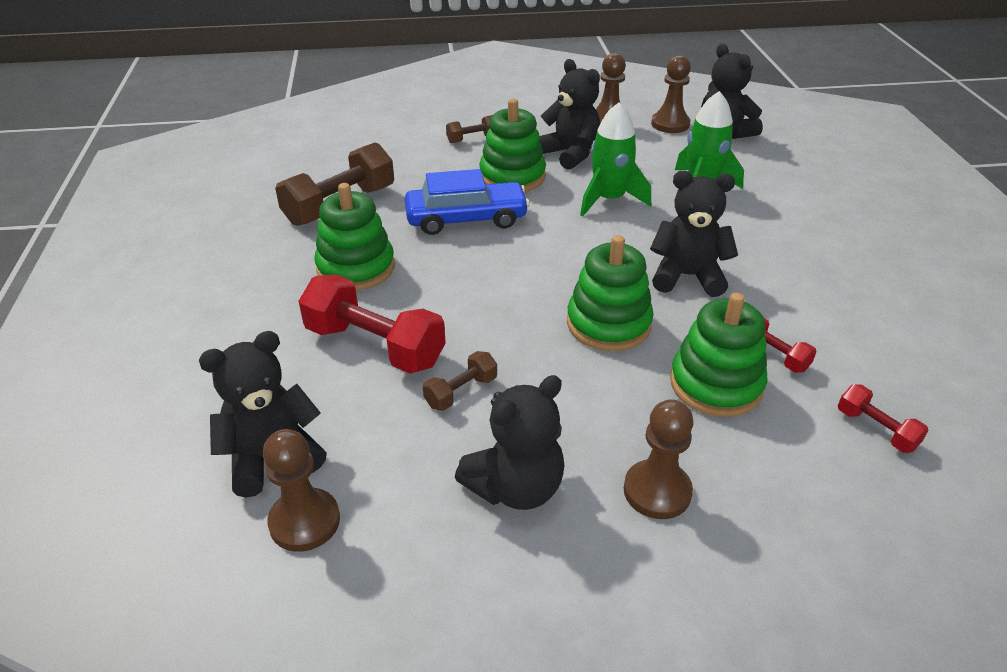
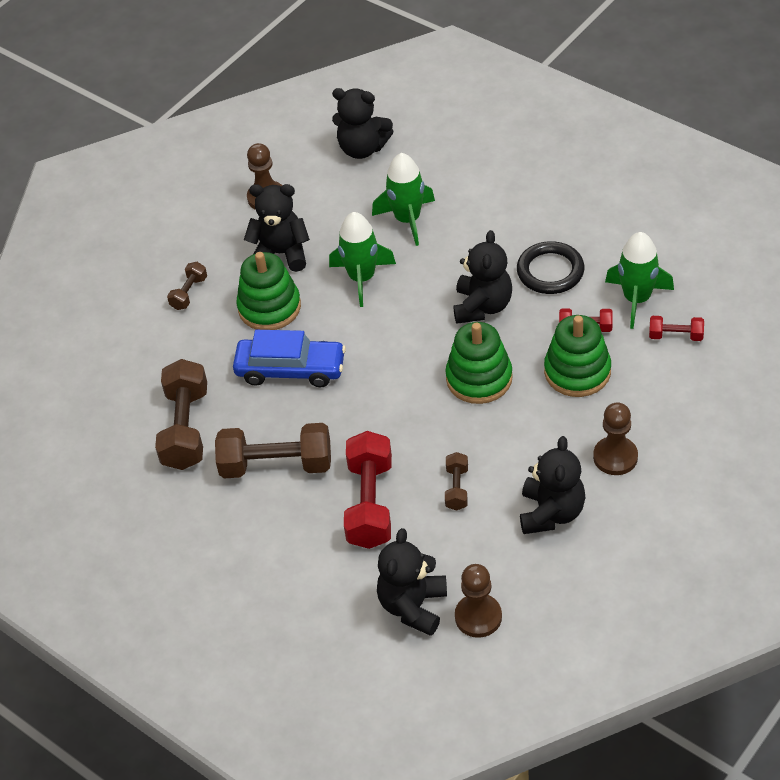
camera: 40 degrees left, 10 degrees up
(356, 268) = (276, 465): green stacking toy -> brown dumbbell
(375, 346) = (370, 503): red dumbbell -> red dumbbell turned 75 degrees counterclockwise
(466, 219) = (291, 370): blue car -> blue car turned 60 degrees clockwise
(670, 124) = (314, 167): brown pawn -> none
(687, 276) = (482, 306): black teddy bear -> black teddy bear turned 135 degrees clockwise
(791, 291) = (550, 271): none -> black ring
(864, 368) = (637, 299): none -> green rocket

